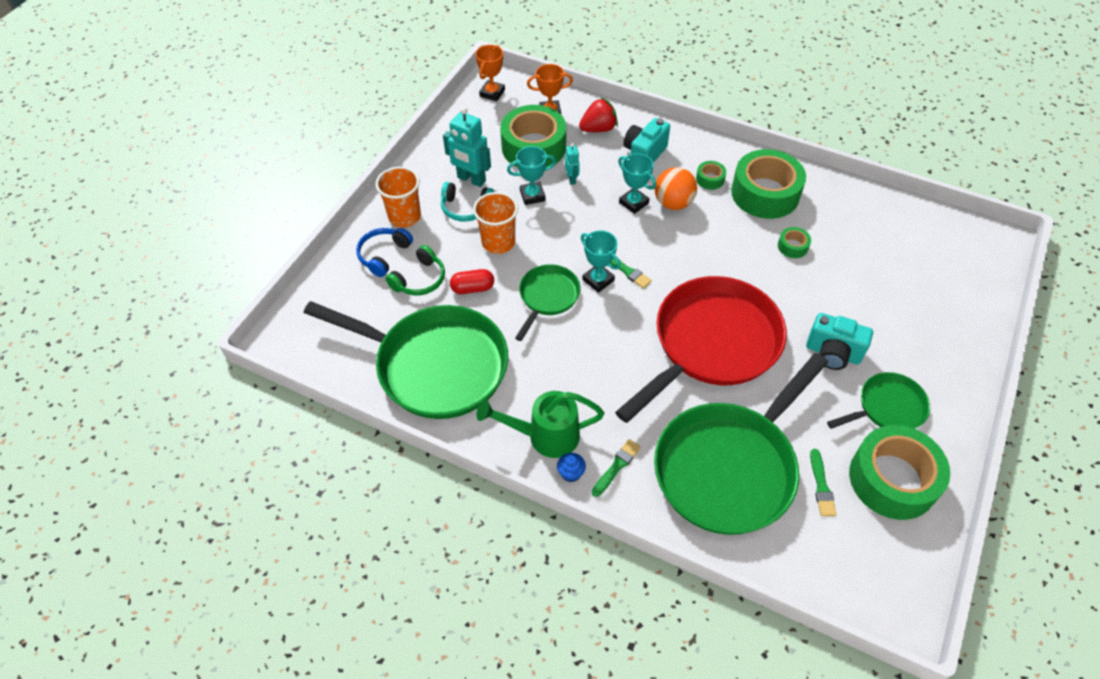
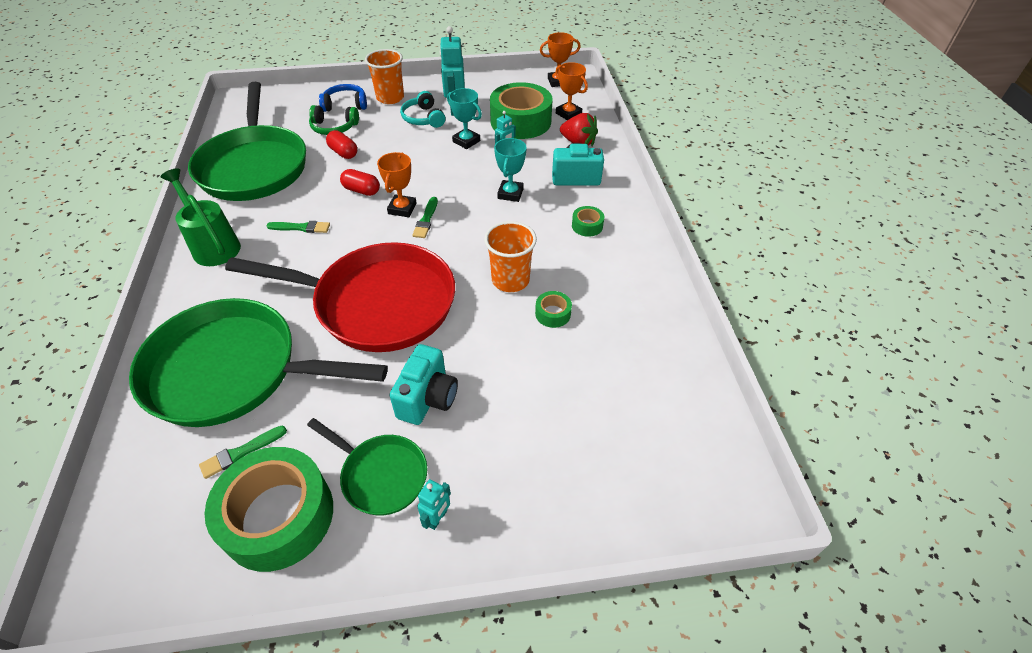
camera: 55 degrees right, 5 degrees down
(498, 242) = (401, 145): orange cup -> orange cup (510, 280)
(547, 297) = (361, 190): green pan -> red capsule
(571, 473) = (181, 274): blue cupcake -> none
(598, 280) = (402, 209): turquoise trophy -> orange trophy
(616, 466) = (200, 297): green brush -> green brush (301, 228)
(673, 203) = (533, 215): orange ball -> none
(765, 193) = (606, 268): green tape -> none
(832, 353) = (428, 398): turquoise camera -> turquoise camera turned 150 degrees counterclockwise
(938, 390) = (437, 518): none -> turquoise robot

